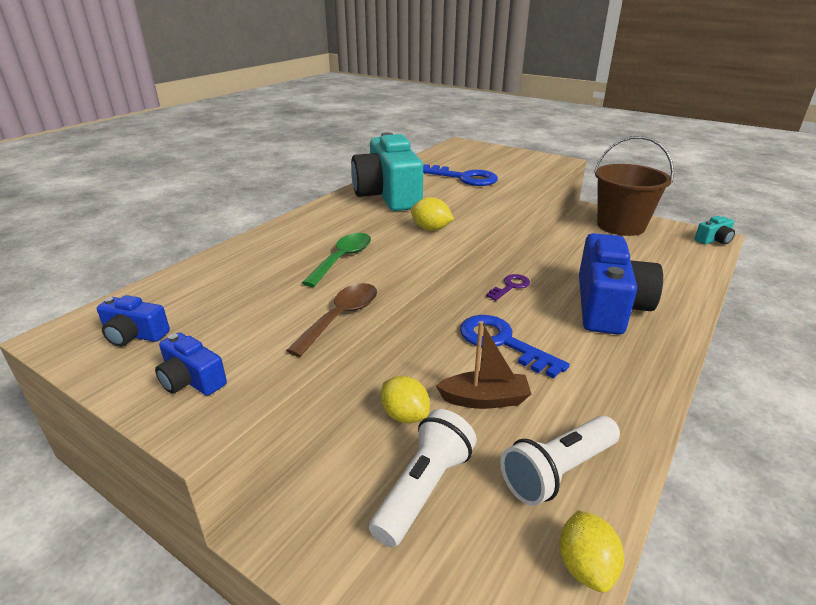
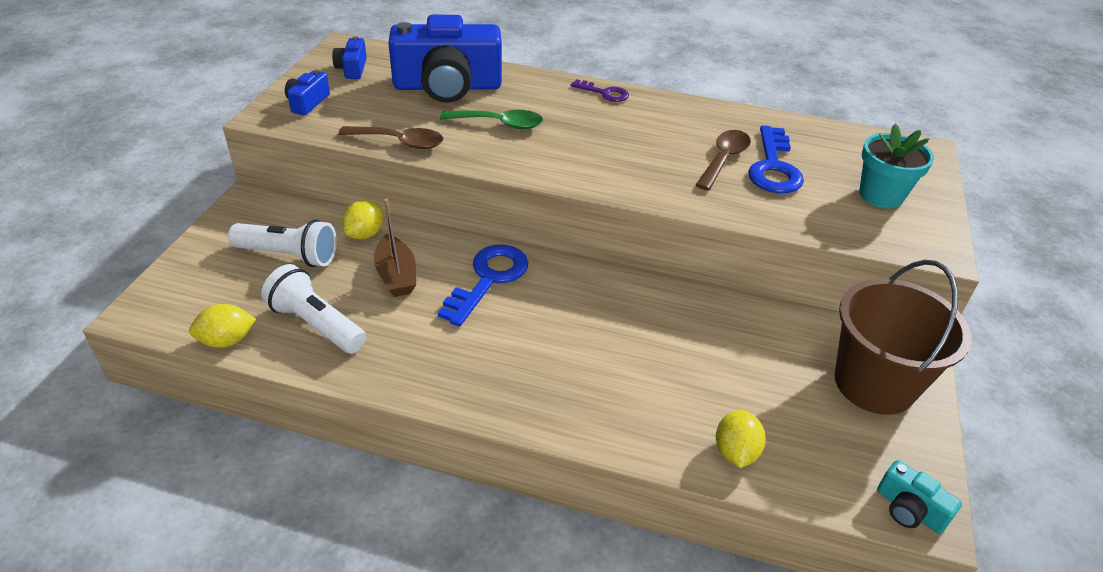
camera: 70 degrees right, 10 degrees up
(388, 195) = (671, 122): turquoise camera -> none
(431, 229) = (595, 162): yellow lemon -> yellow lemon (735, 452)
(447, 188) = (724, 159): none -> brown spoon
(504, 160) = (881, 195): none -> turquoise flower pot
(510, 286) = (606, 276): purple key -> purple key (604, 93)
(608, 305) = (604, 361): blue camera -> blue camera (447, 86)

